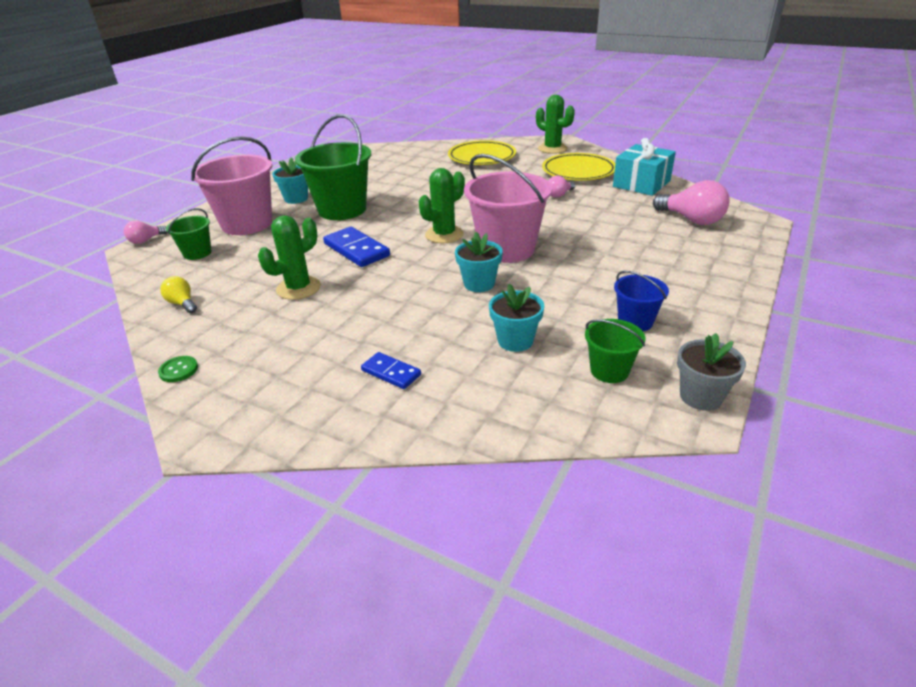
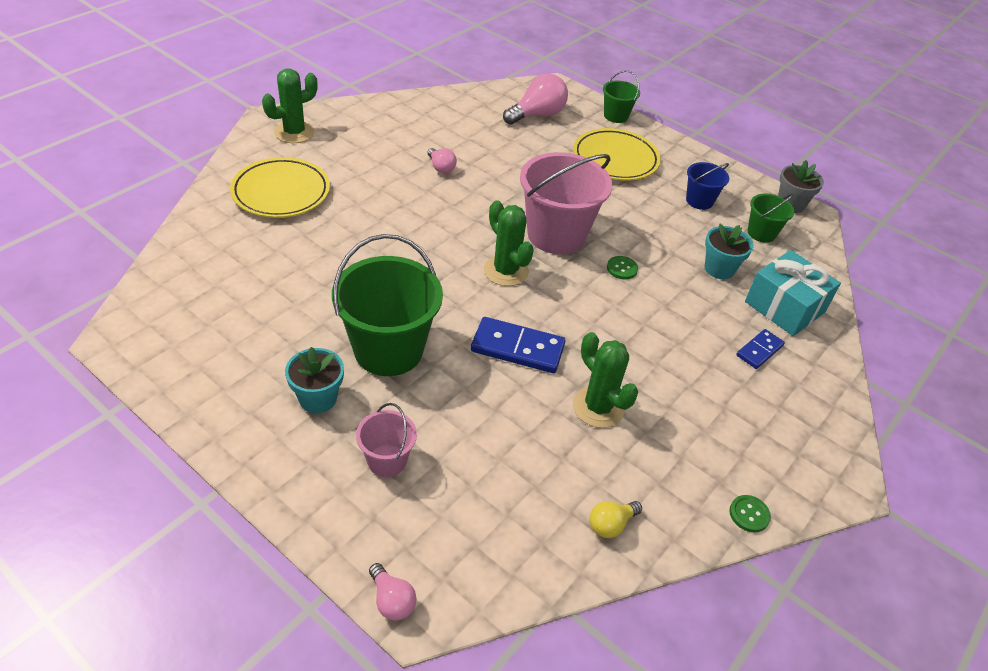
camera: 85 degrees left, 10 degrees up
(197, 253) = (467, 520): green bucket -> green bucket (616, 116)
(247, 224) = (387, 460): pink bucket -> pink bucket, size x0.50
(356, 250) = (517, 348): blue domino -> blue domino turned 45 degrees clockwise
(479, 284) = (622, 268): turquoise flower pot -> green button
(578, 172) = (383, 137): yellow plate -> yellow plate (615, 159)
(641, 184) = (442, 111): turquoise gift -> turquoise gift (784, 307)

